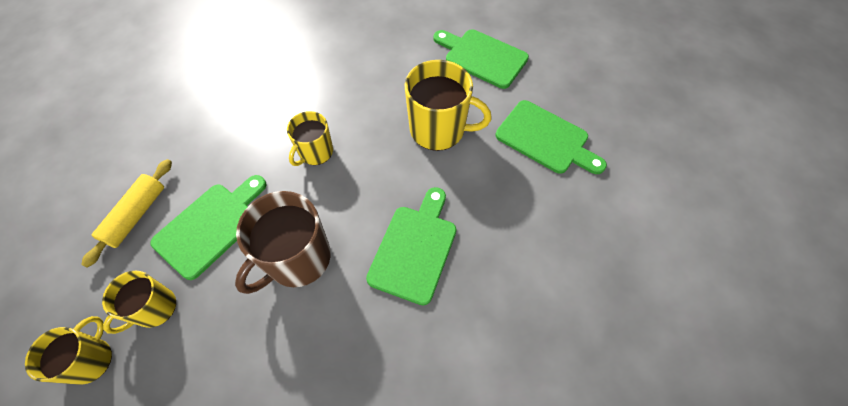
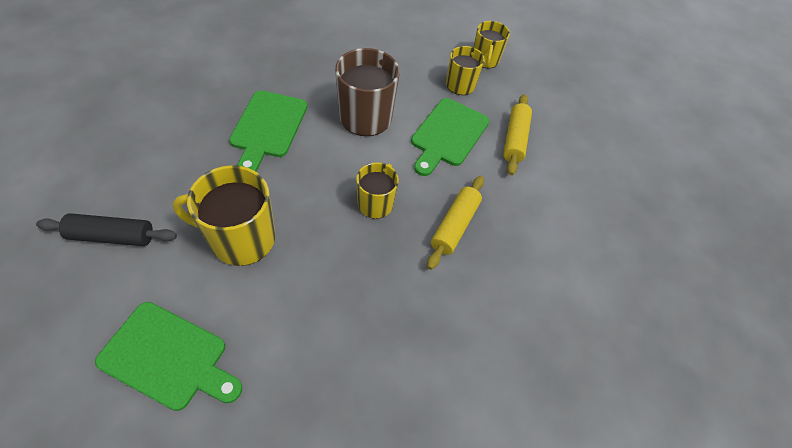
camera: 165 degrees right, 5 degrees down
(250, 126) = (454, 226): none -> yellow rolling pin
(546, 139) = (112, 236): green cutting board -> black rolling pin

